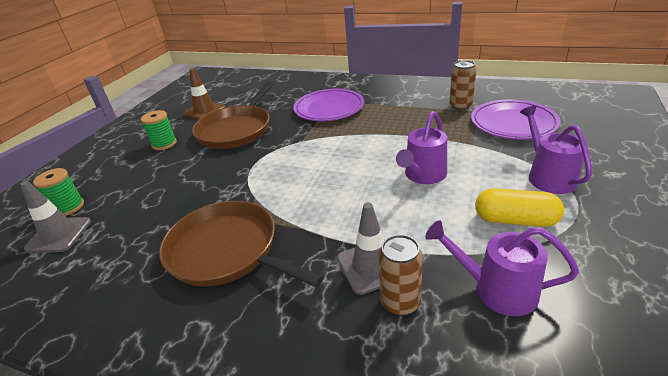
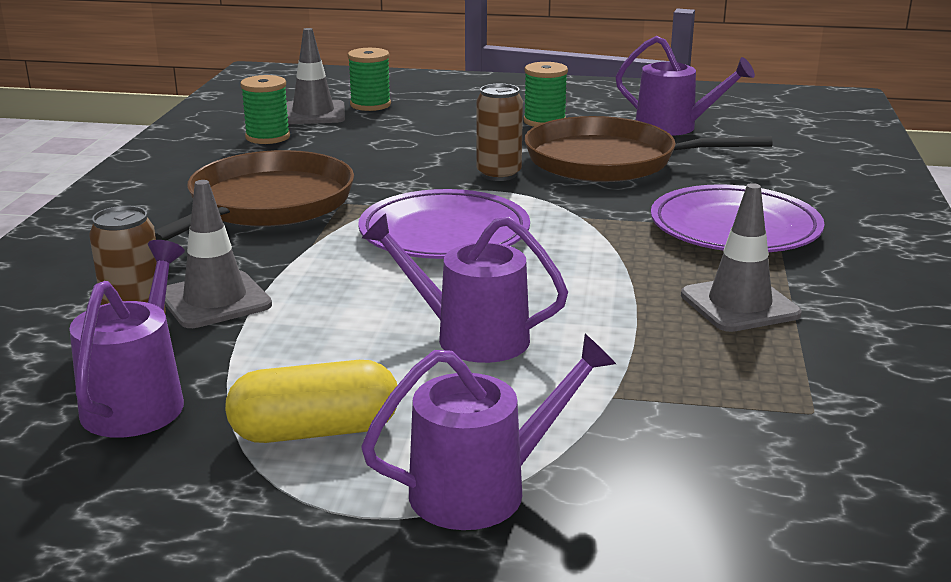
camera: 75 degrees right, 10 degrees down
(90, 257) = (268, 137): none -> green spool
(204, 111) = (673, 127): brown traffic cone -> purple watering can
(399, 114) = (739, 305): none -> grey traffic cone
(460, 106) = (831, 386): brown can -> brown can (498, 174)
(513, 123) = (753, 462): purple plate -> purple plate (444, 234)
(515, 220) = (315, 431): yellow capsule -> yellow capsule turned 75 degrees clockwise

